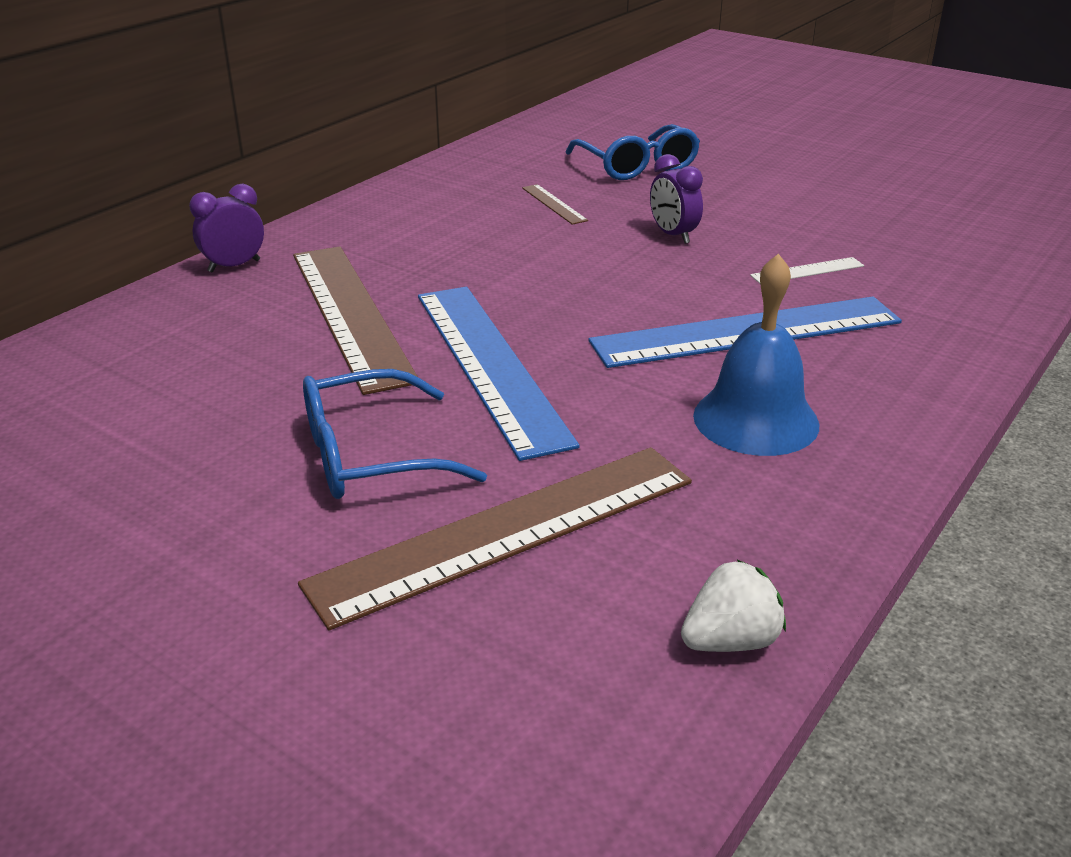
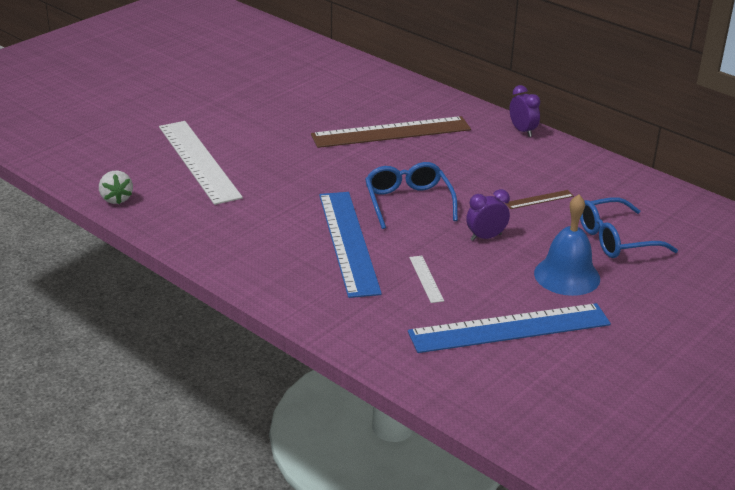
camera: 95 degrees right, 0 degrees up
(234, 266) = (451, 103): purple clock -> purple clock (522, 131)
(369, 456) = (261, 135): blue glasses -> blue glasses (408, 202)
(489, 365) = (330, 165): blue ruler -> blue ruler (509, 328)
(507, 532) = (198, 161): brown ruler -> white ruler
(756, 419) = (259, 229): blue bell -> blue bell (567, 276)

